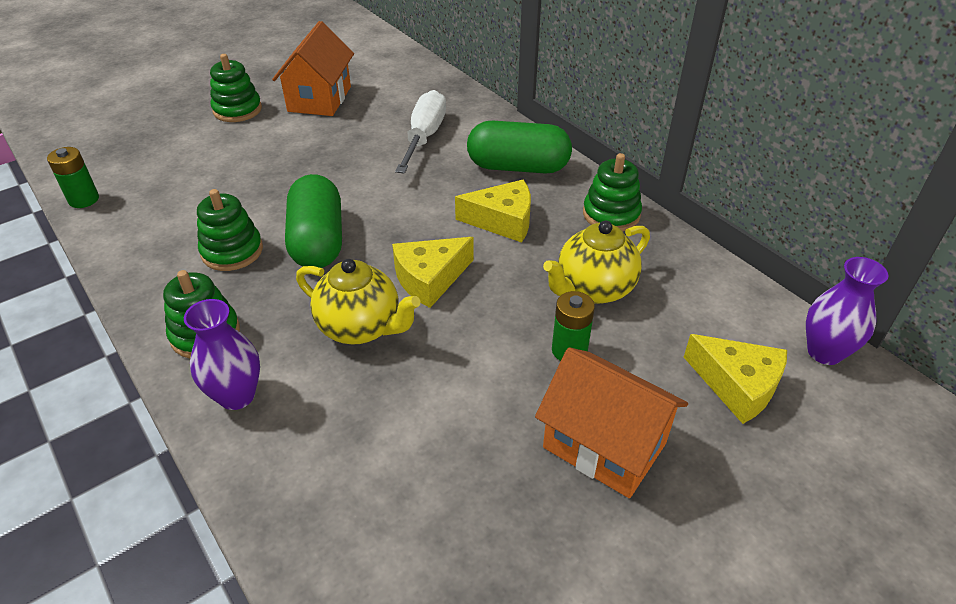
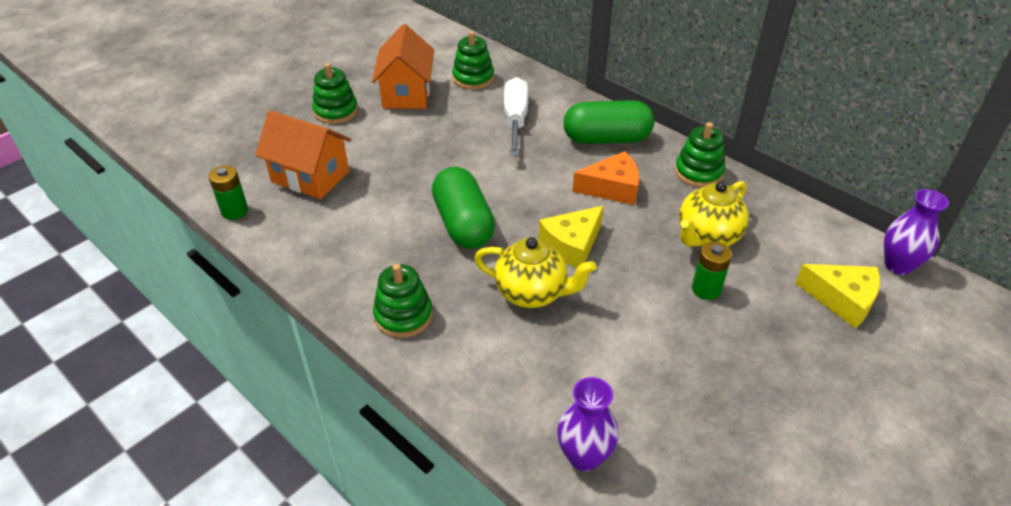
camera: 10 degrees left, 0 degrees up
(232, 251) = (393, 242): green stacking toy -> green stacking toy (473, 78)
(237, 396) = (454, 362): purple vase -> purple vase (584, 456)
(503, 221) = (612, 188): yellow cheese -> orange cheese
(604, 445) = (759, 359): orange house -> orange house (310, 176)

